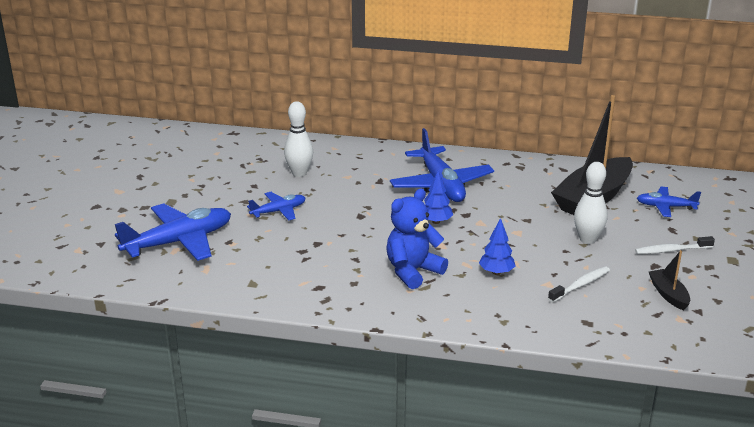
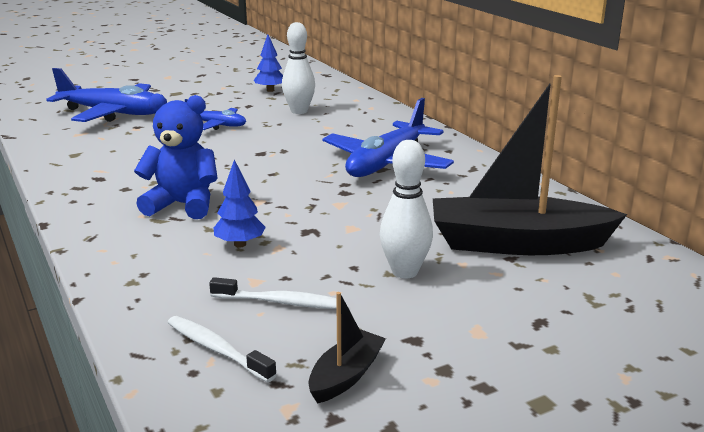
camera: 50 degrees right, 5 degrees down
(436, 221) = (304, 184): blue tree -> blue tree (270, 90)
(665, 207) = (594, 297): blue plane -> none
(671, 250) = (478, 339): white toothbrush -> white toothbrush (217, 349)

